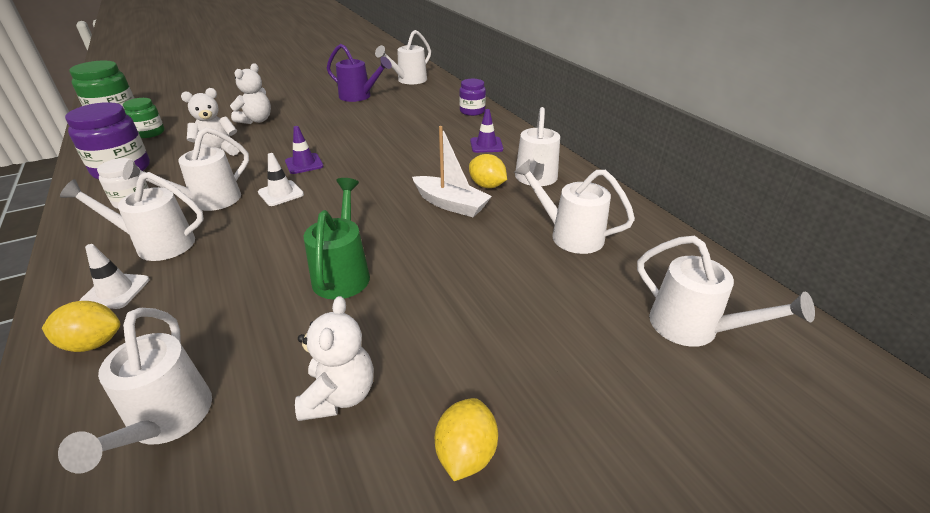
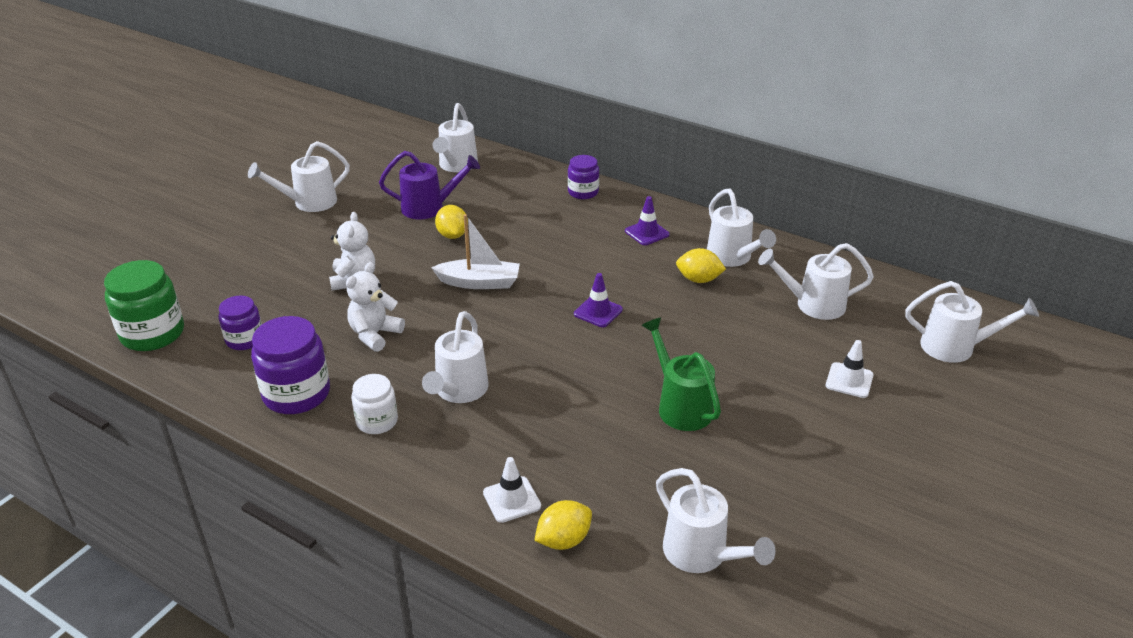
camera: 30 degrees left, 0 degrees up
(149, 133) = (245, 339): green jar -> purple jar
(157, 244) = (478, 449): white watering can -> white watering can (308, 203)
(281, 193) = (519, 356): white traffic cone -> white traffic cone (849, 380)
(304, 164) = (494, 316): purple traffic cone -> purple traffic cone (598, 312)
(339, 395) = (791, 487): white teddy bear -> none
(450, 204) = (689, 310): white boat -> white boat (479, 282)
(466, 453) = (902, 482): yellow lemon -> yellow lemon (452, 235)

